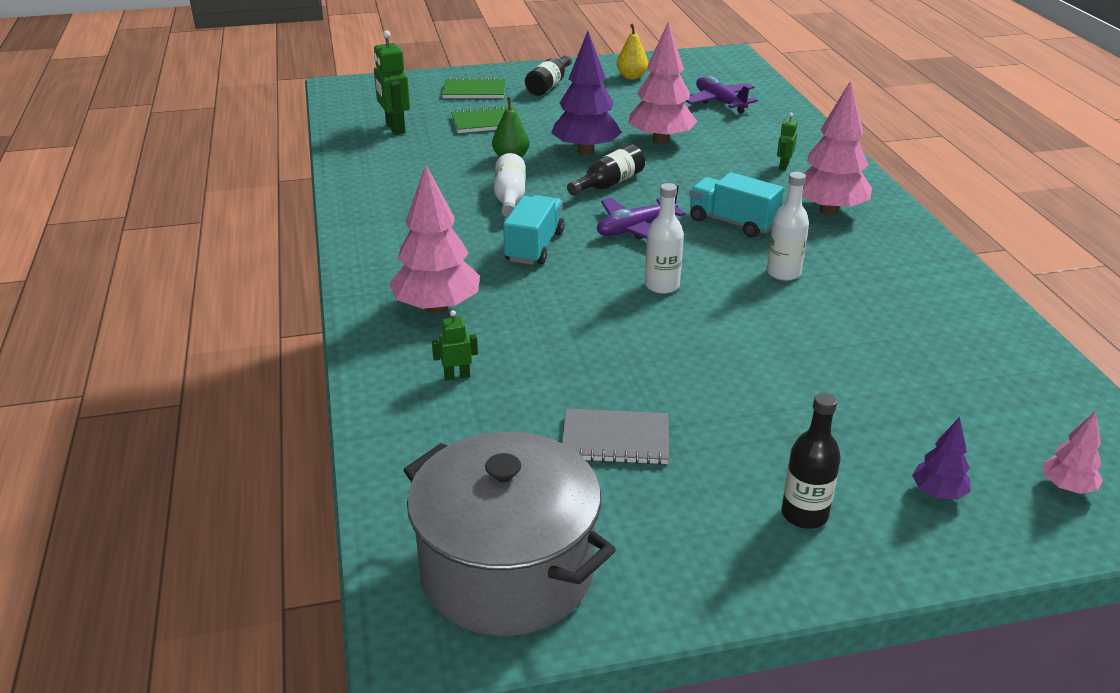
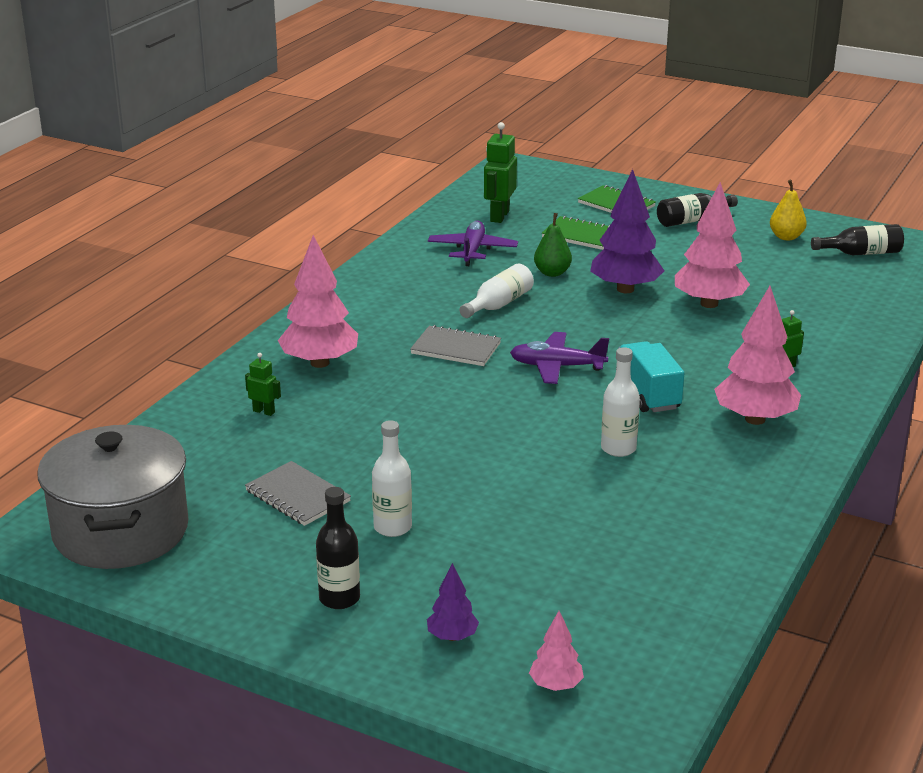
camera: 40 degrees right, 5 degrees down
(534, 247) = (456, 348): turquoise truck -> grey notebook
(609, 184) = (597, 323): black bottle -> black bottle (861, 253)
(662, 286) = (503, 416): white bottle -> white bottle (392, 527)
(720, 102) = (832, 289): purple plane -> purple plane (472, 251)

